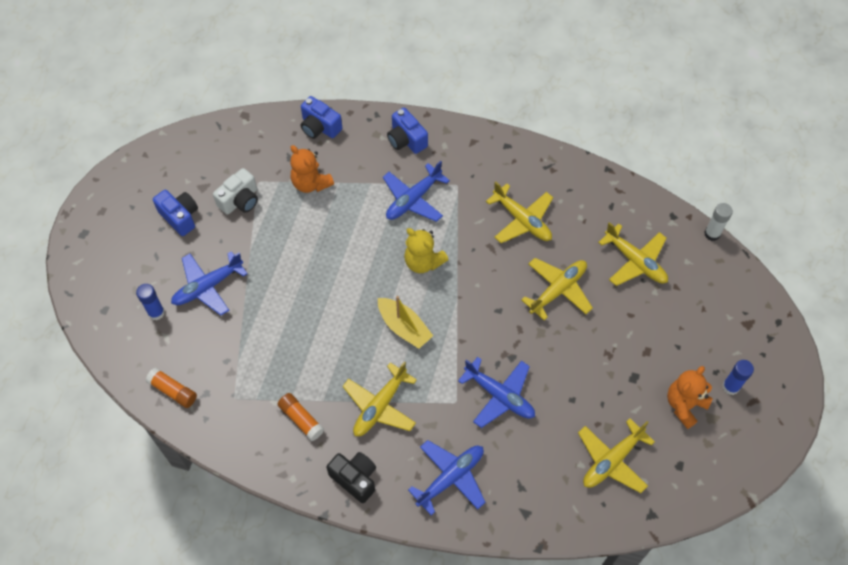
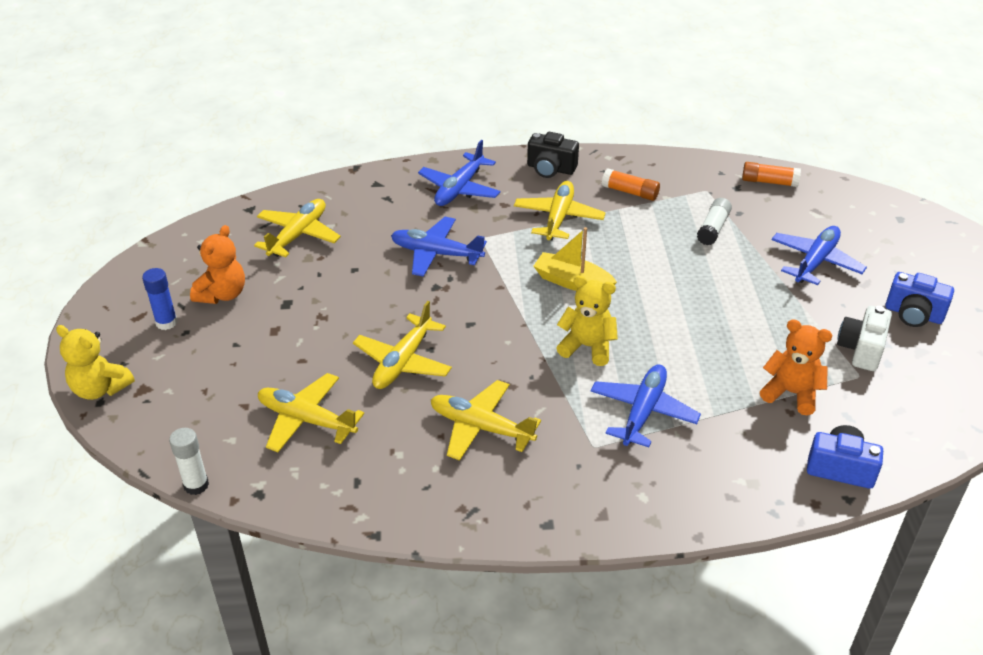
camera: 160 degrees right, 20 degrees down
(156, 313) = (846, 229): blue glue stick -> none
(260, 349) = (713, 228): none -> white glue stick
(406, 140) = (703, 487): blue camera -> none
(779, 334) = (100, 389): none -> yellow teddy bear

